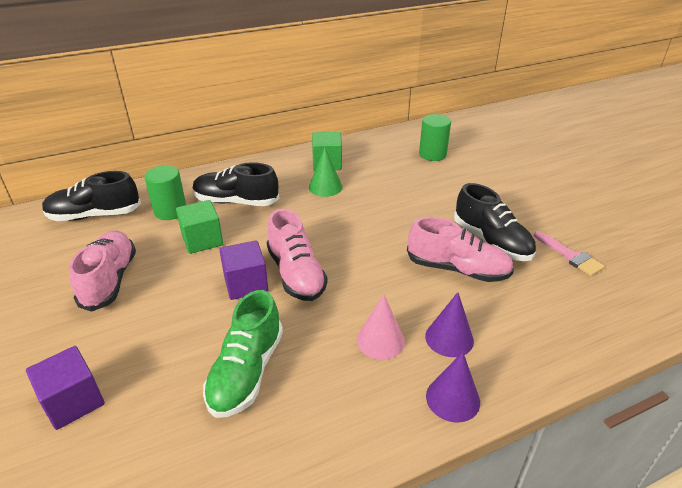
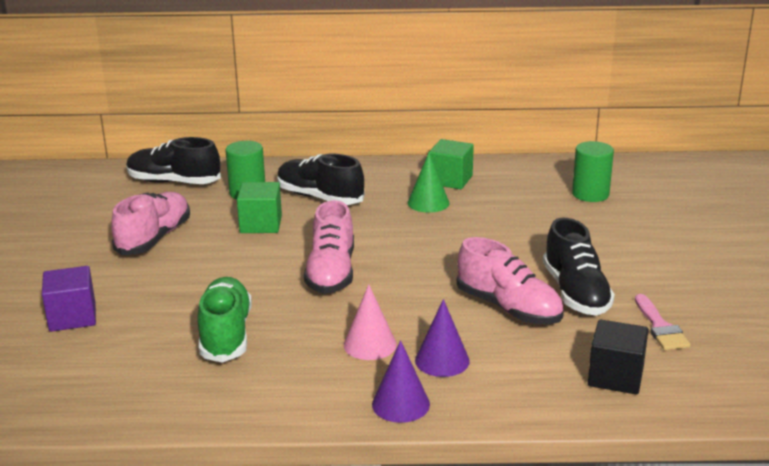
camera: 25 degrees right, 10 degrees down
(246, 284) = (275, 269): purple cube -> none
(246, 372) = (226, 335): green shoe -> green shoe turned 135 degrees clockwise
(581, 311) = (615, 377): none -> black cube

